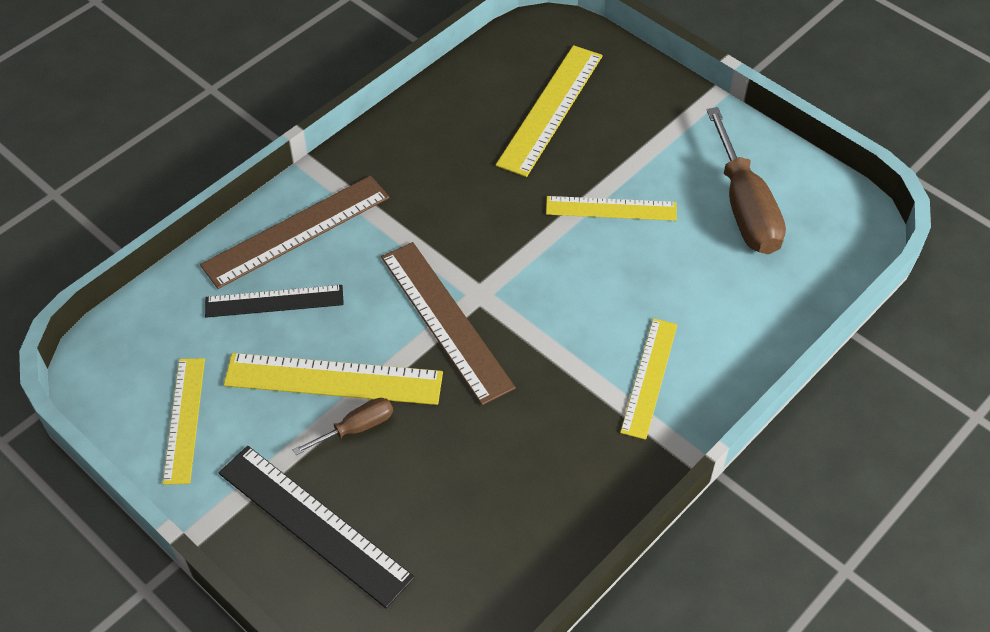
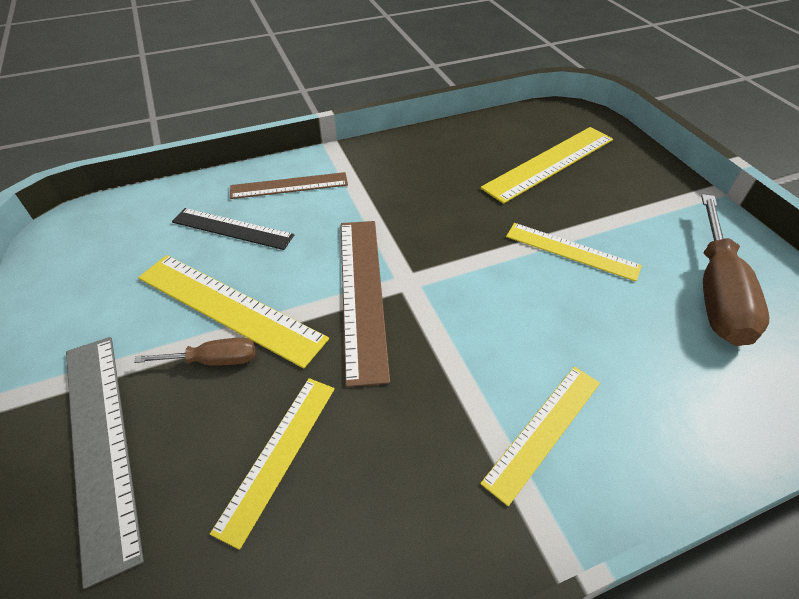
camera: 25 degrees right, 5 degrees down
(184, 419) = (85, 294): yellow ruler -> yellow ruler (278, 455)
(296, 231) = (289, 185): brown ruler -> brown ruler, size x0.66
(314, 524) = (100, 443): black ruler -> grey ruler

